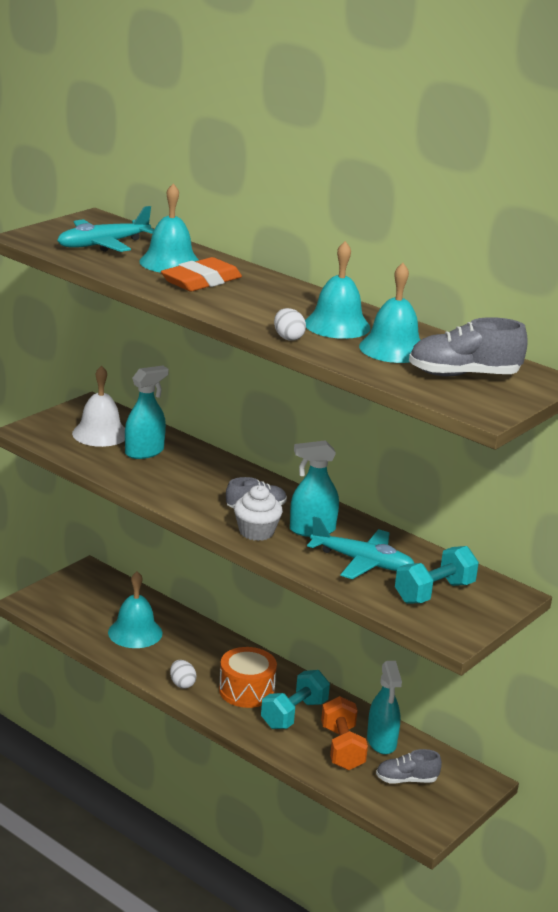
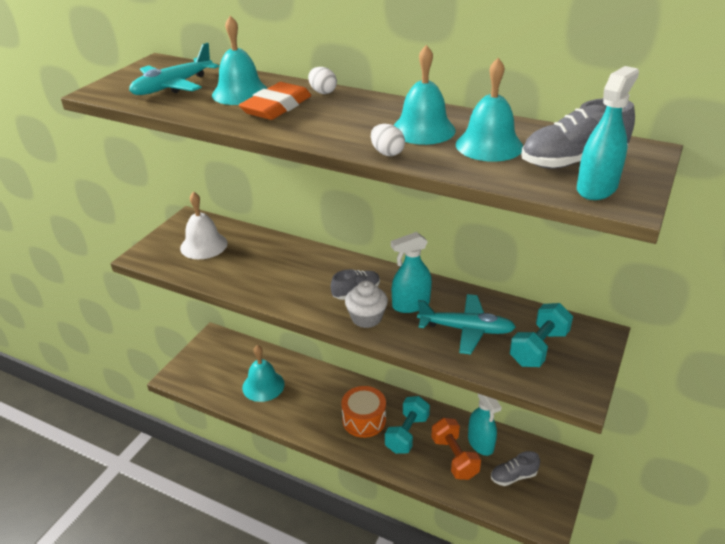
camera: 10 degrees left, 10 degrees up
(144, 452) = (245, 256): turquoise spray bottle -> turquoise spray bottle (597, 188)
(182, 684) = (313, 426): white egg -> white egg (322, 92)

